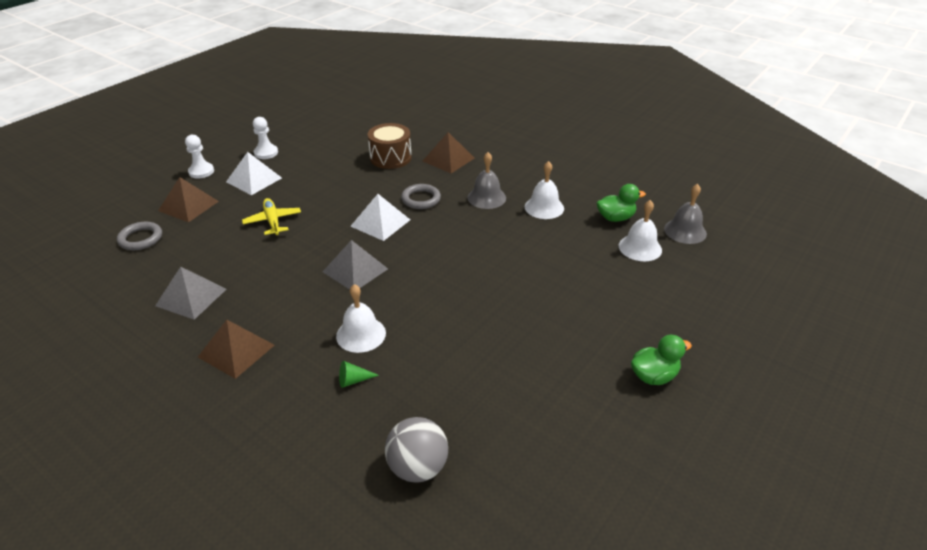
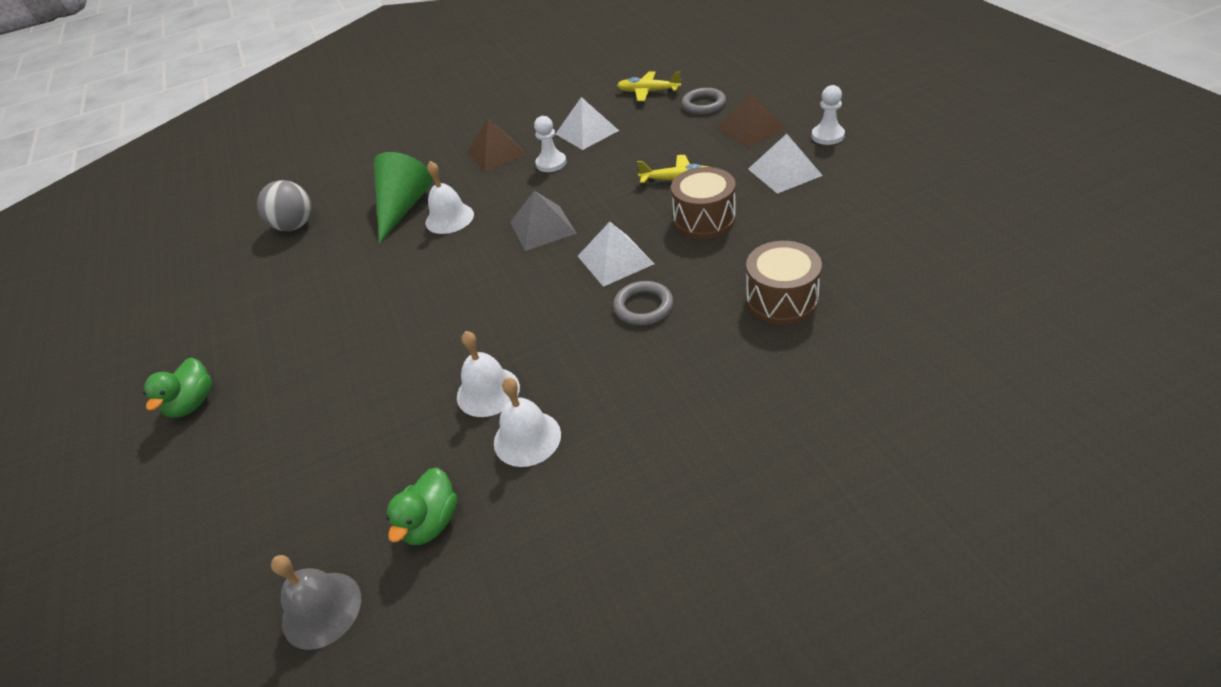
camera: 125 degrees right, 5 degrees up
(105, 280) = (648, 92): none -> yellow plane
(191, 297) = (587, 132): grey pyramid -> white pyramid
(266, 153) = (856, 184): white pawn -> white pawn (551, 163)
(321, 199) = (704, 219): none -> brown drum
(353, 380) = (403, 207): green cone -> green cone, size x2.49
(448, 159) = (740, 366): brown pyramid -> none
(486, 197) = (600, 378): grey bell -> none
(640, 248) = (348, 513): white bell -> white bell (488, 391)

